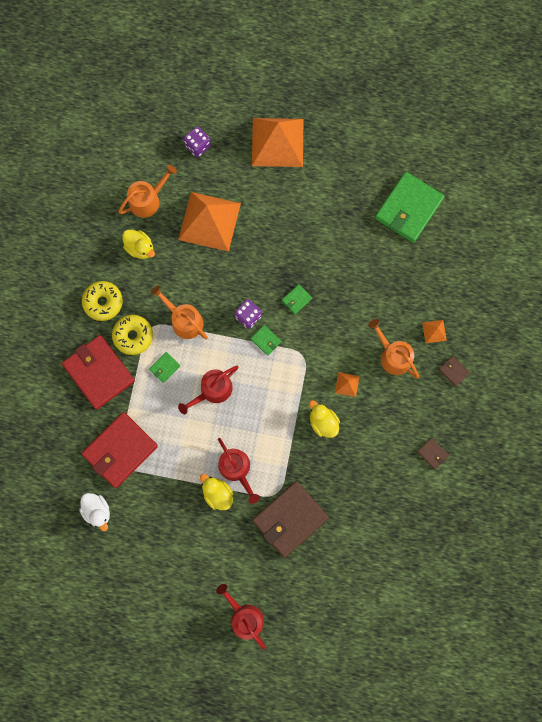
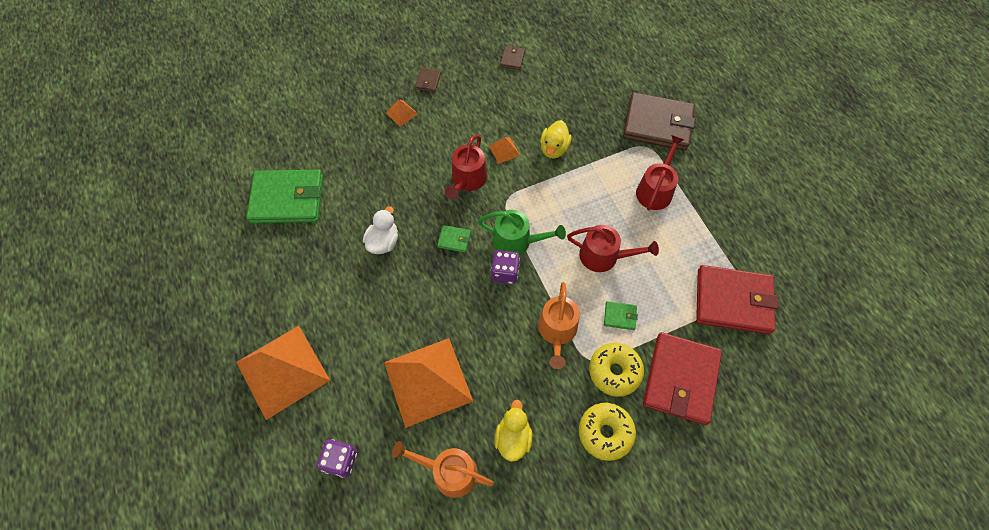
camera: 125 degrees left, 15 degrees down
(97, 511) = (804, 281): white duck -> white duck (383, 242)
(217, 493) = (690, 191): yellow duck -> none
(244, 617) = (764, 109): red watering can -> red watering can (467, 180)
(265, 340) = (516, 241): green wallet -> green watering can
(393, 356) = (449, 131): orange watering can -> none

